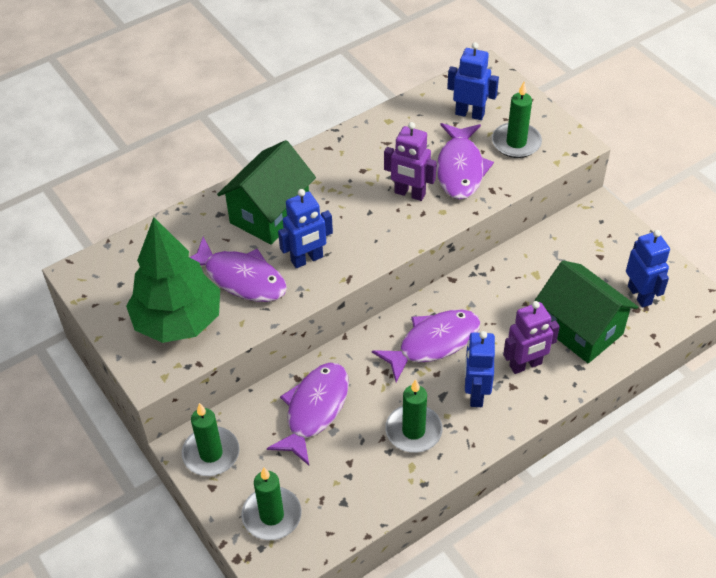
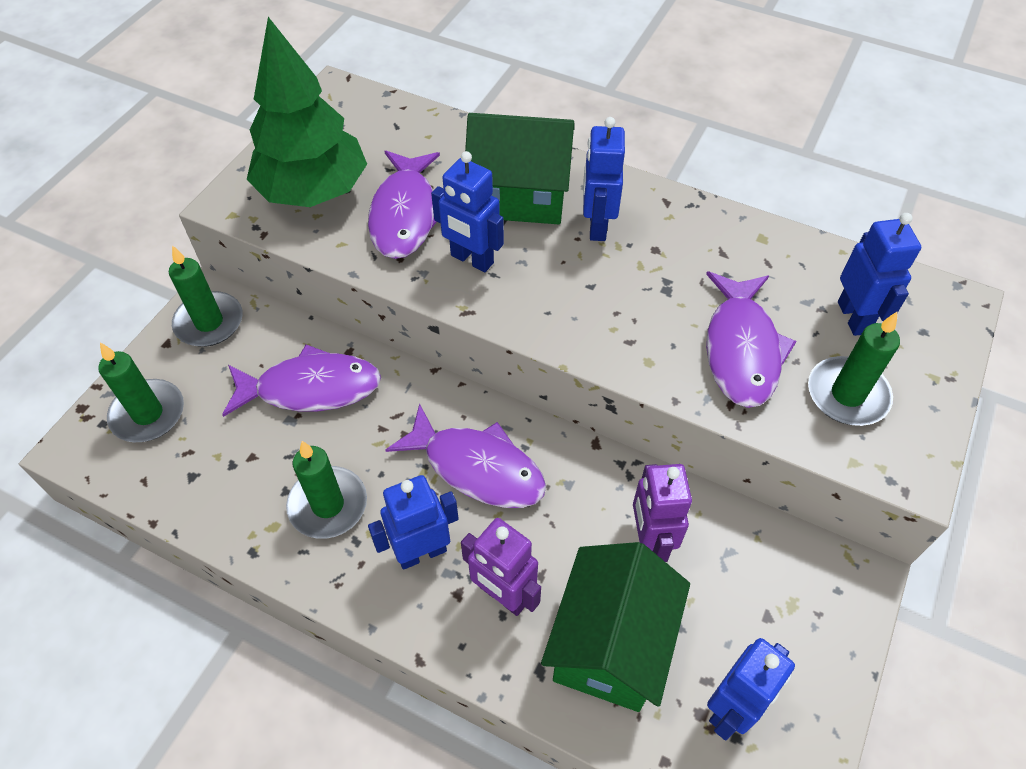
camera: 60 degrees right, 5 degrees up
(324, 188) = (597, 226): none -> blue robot
(409, 194) = (652, 313): purple robot -> purple robot (649, 541)
(460, 169) = (741, 349): purple fish -> purple fish turned 60 degrees counterclockwise

